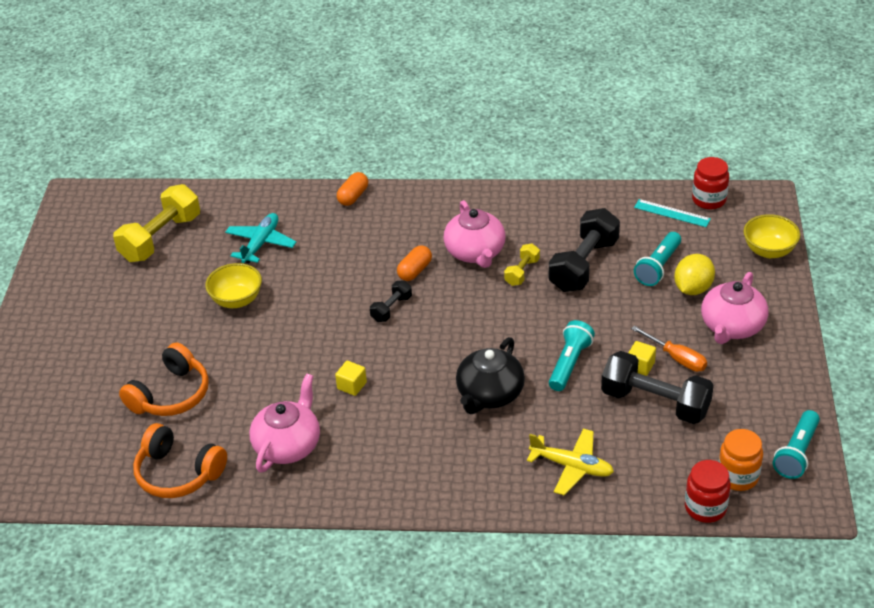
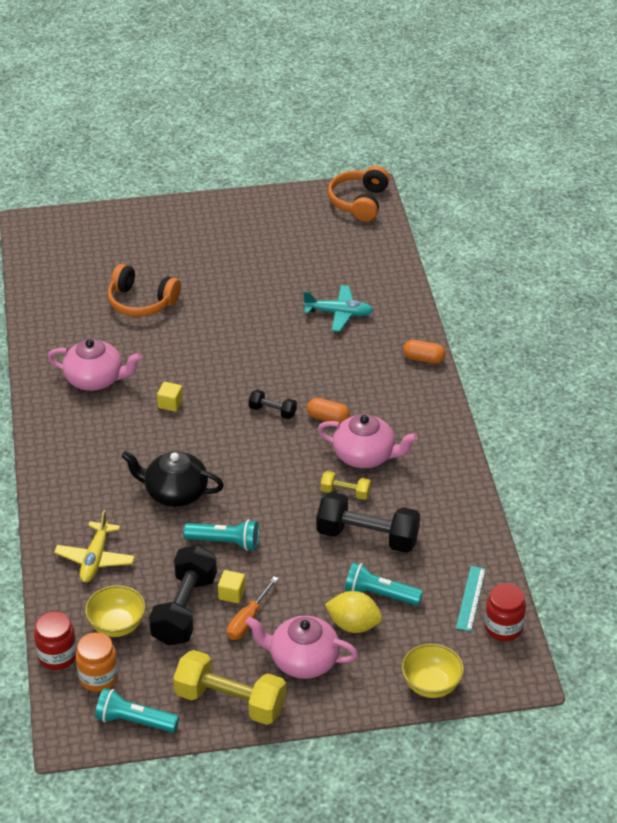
camera: 75 degrees right, 0 degrees up
(161, 238) = (329, 253): yellow dumbbell -> yellow dumbbell (230, 701)
(178, 473) = (57, 325): orange headphones -> orange headphones (359, 202)
(237, 300) = (261, 314): yellow bowl -> yellow bowl (117, 625)
(475, 252) = (365, 455): pink teapot -> pink teapot turned 135 degrees counterclockwise

